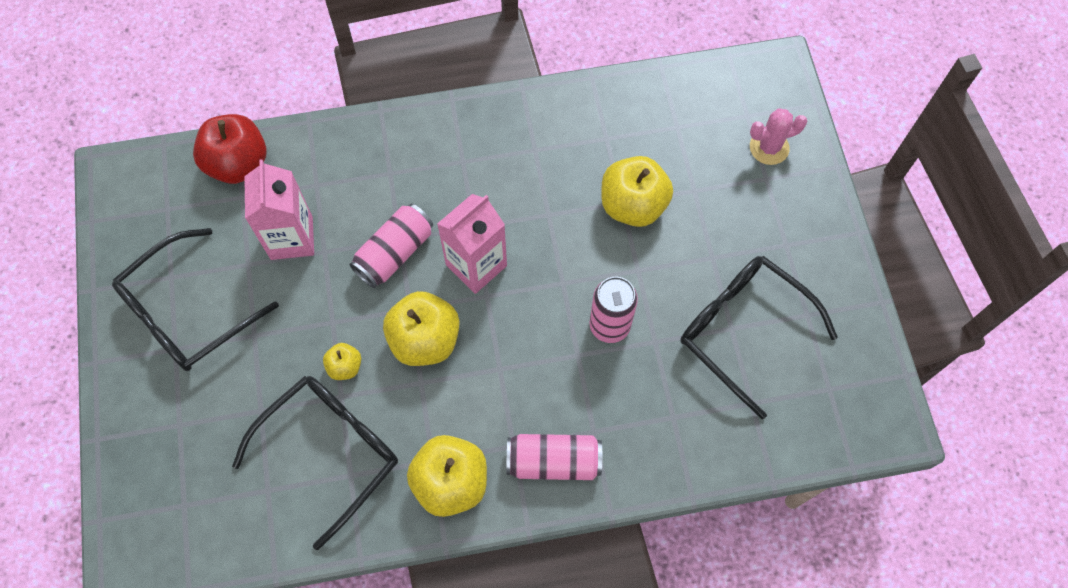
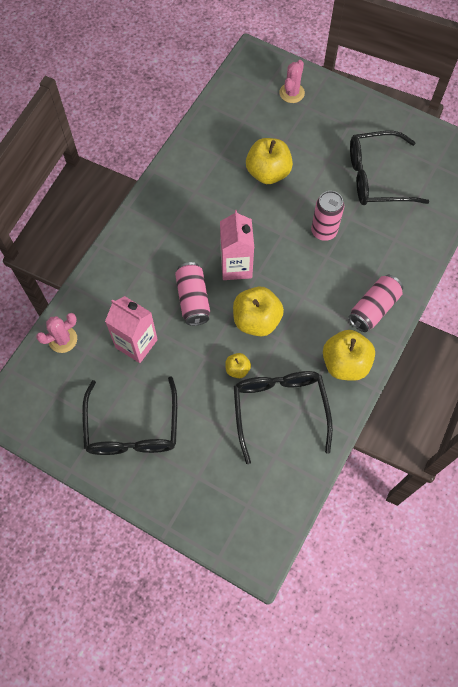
camera: 50 degrees left, 0 degrees up
(238, 163) = (63, 339): red apple -> pink cactus

